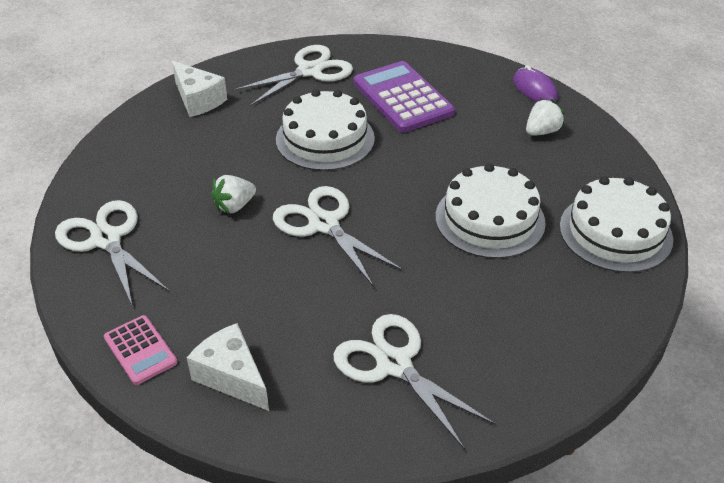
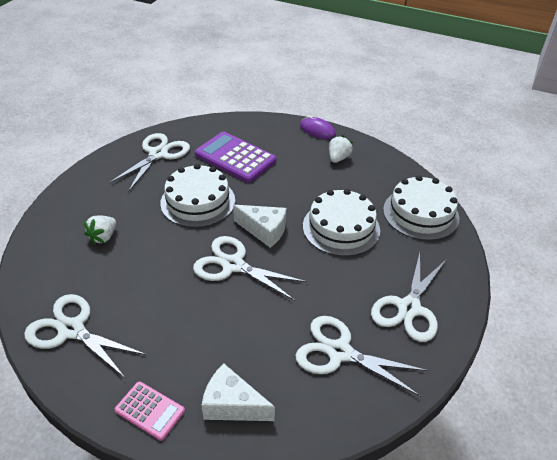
camera: 25 degrees left, 0 degrees up
(198, 100) = (85, 197): white cheese -> white cheese (264, 230)
(234, 206) = (159, 271): white strawberry -> white strawberry (103, 237)
(520, 343) = (409, 308): none -> white scissors

